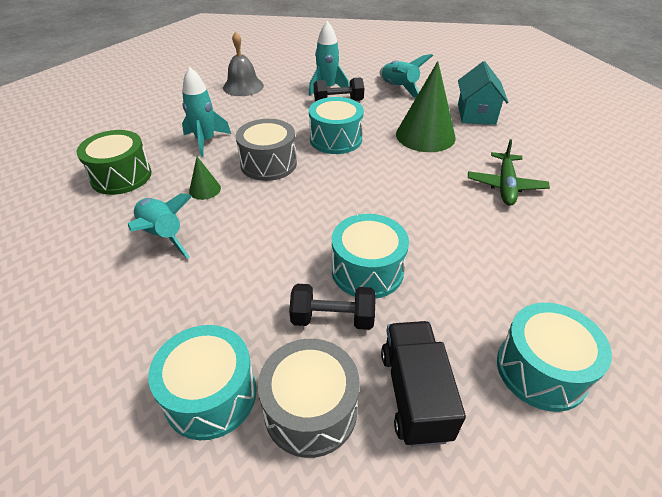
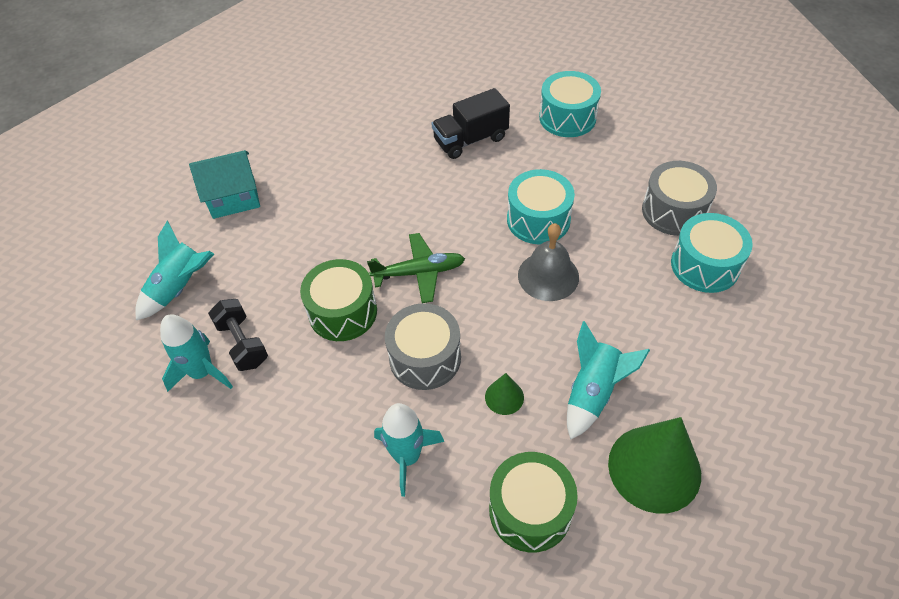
camera: 110 degrees left, 10 degrees up
(243, 86) = (226, 497): grey bell -> grey bell (548, 276)
(332, 318) = (599, 224): black dumbbell -> none
(335, 139) = (343, 312): turquoise drum -> green drum
(414, 394) = (626, 168): black truck -> black truck (470, 140)
(425, 135) = (301, 232): green cone -> green cone (654, 468)
(505, 185) = (372, 157): green plane -> green plane (419, 272)

